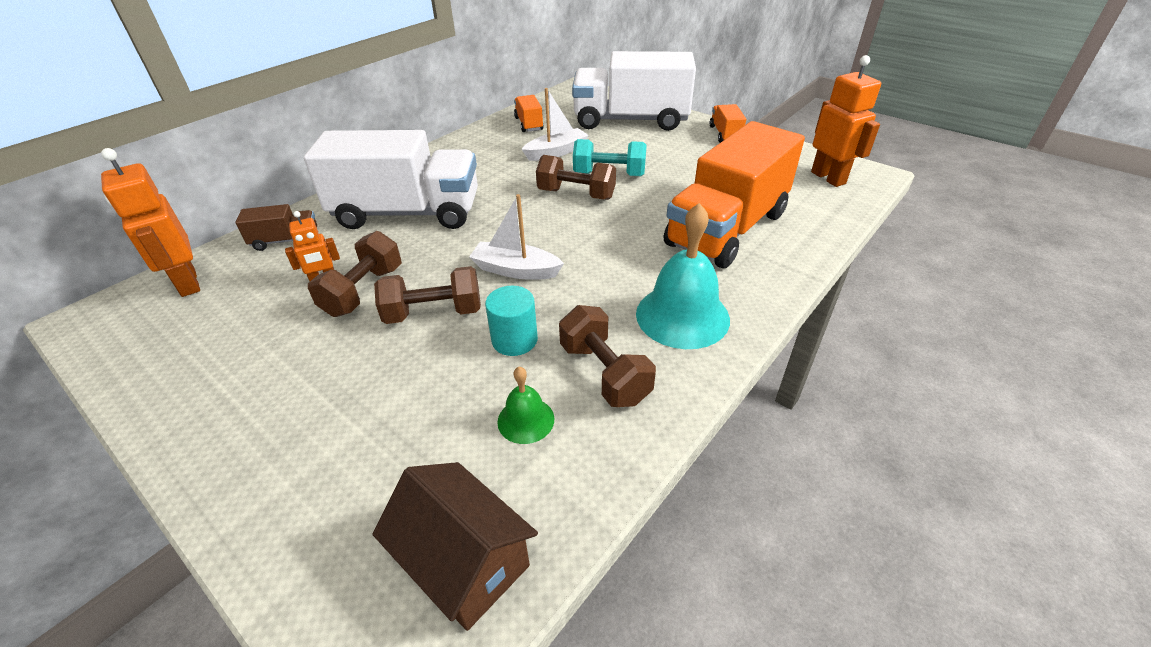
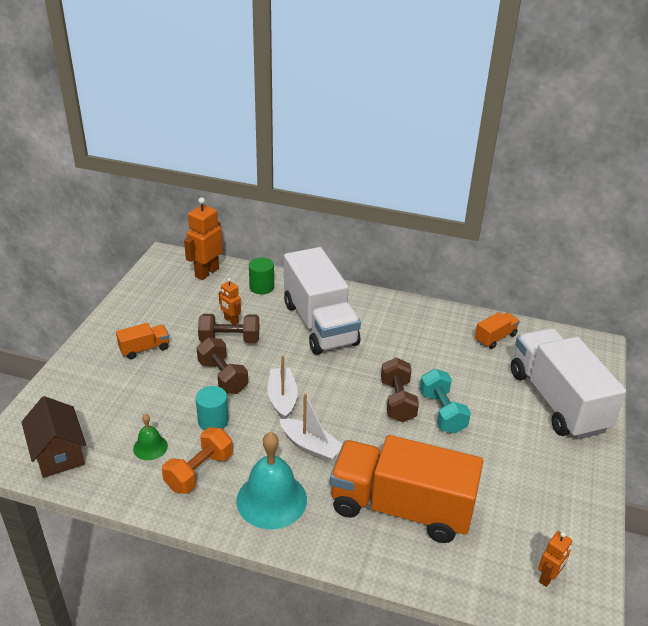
camera: 65 degrees right, 5 degrees down
(285, 240) = (261, 287): brown truck -> green cylinder
(464, 562) = (58, 453): brown house -> brown house turned 45 degrees counterclockwise
(556, 152) = (457, 370): white boat -> white boat (310, 446)
(604, 373) = (199, 471): brown dumbbell -> orange dumbbell
(725, 134) = (583, 478): orange truck -> orange truck (144, 349)
(828, 178) = (548, 578): orange robot -> orange robot, size x0.57

